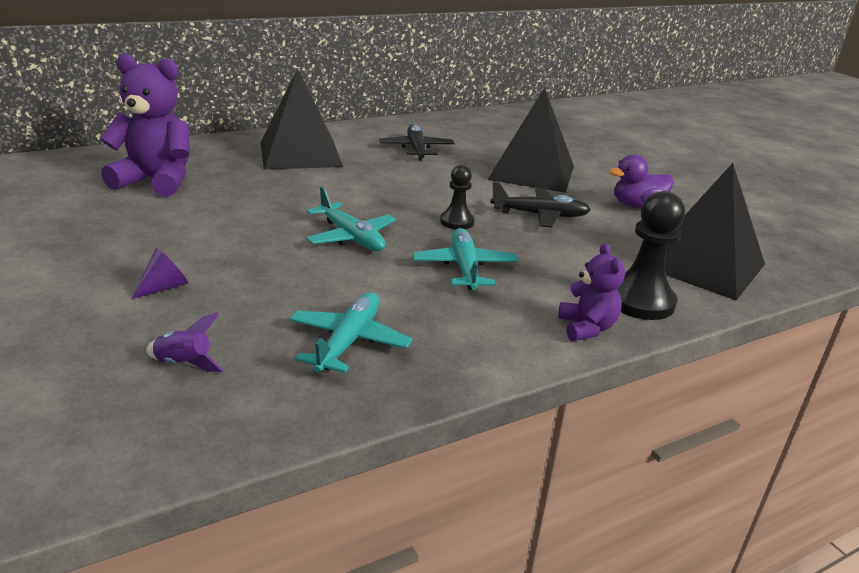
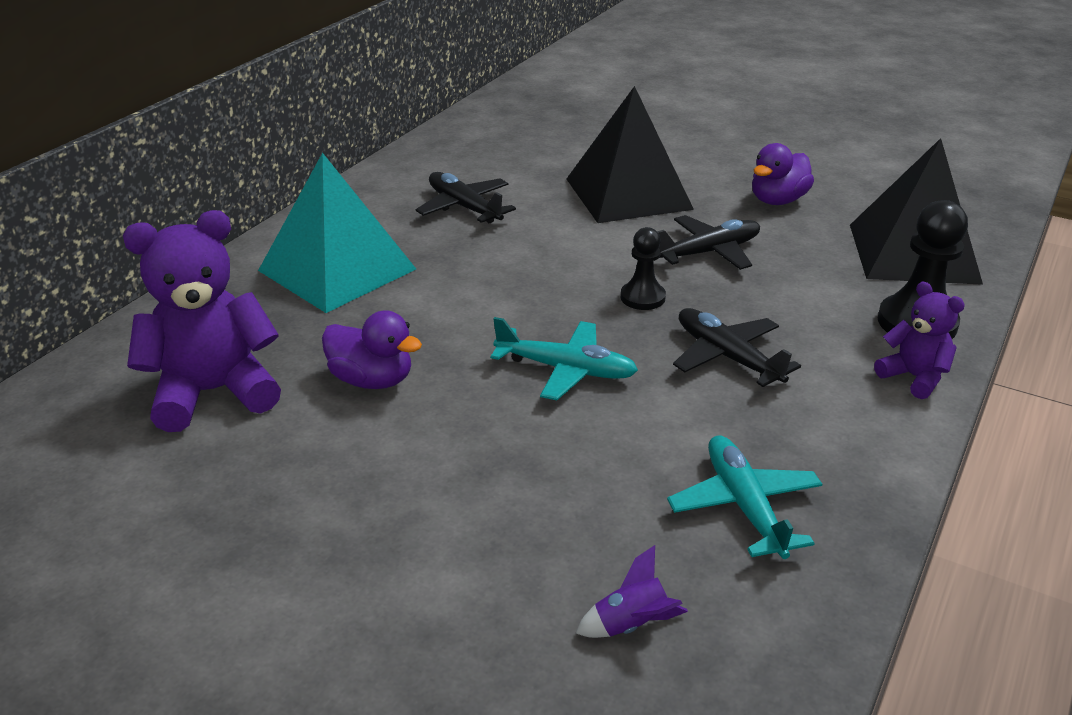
camera: 30 degrees left, 5 degrees up
(164, 287) = (464, 541): purple cone -> none
(238, 203) = (372, 380): none -> purple duck
(300, 154) = (337, 269): black pyramid -> turquoise pyramid
(464, 268) = (728, 357): turquoise plane -> black plane

